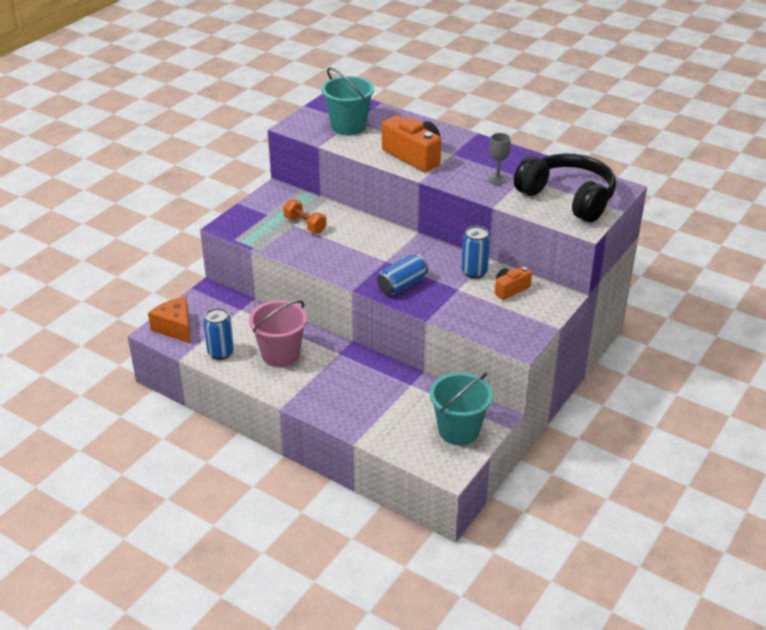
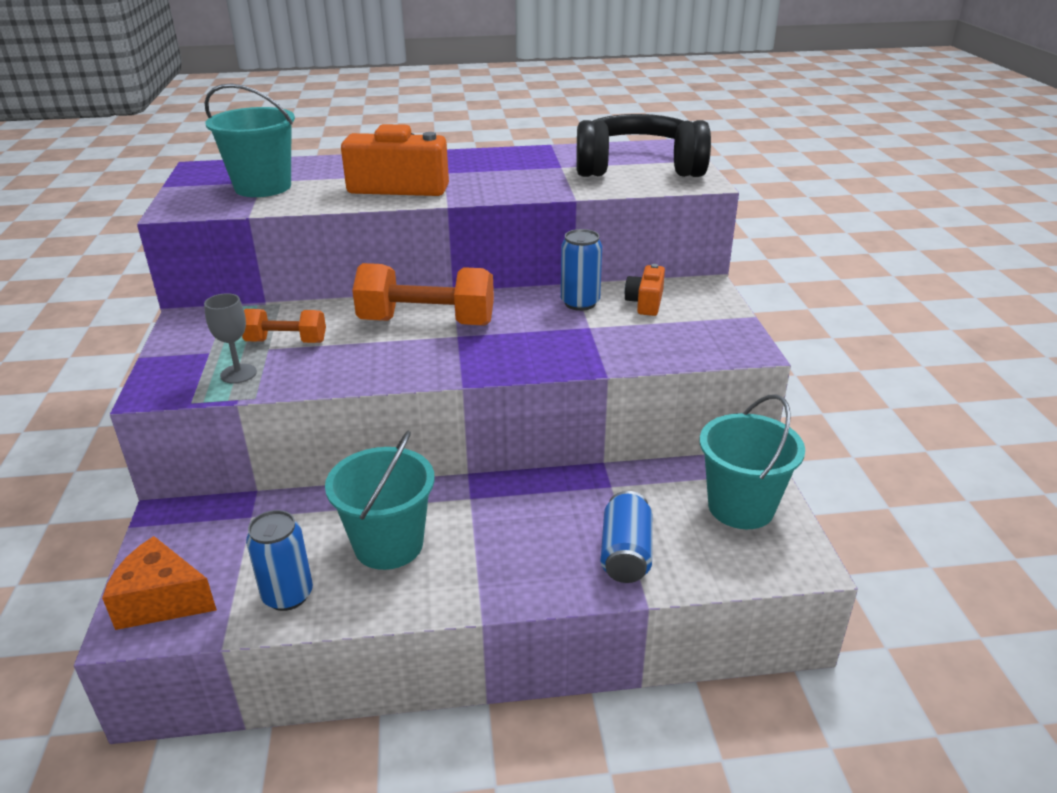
camera: 40 degrees left, 5 degrees down
(280, 354) = (389, 545): pink bucket -> turquoise bucket
(381, 245) = (427, 322): none -> orange dumbbell
(402, 285) = (517, 351): blue can -> blue can (625, 554)
(497, 179) = (535, 176): grey goblet -> grey goblet (238, 374)

